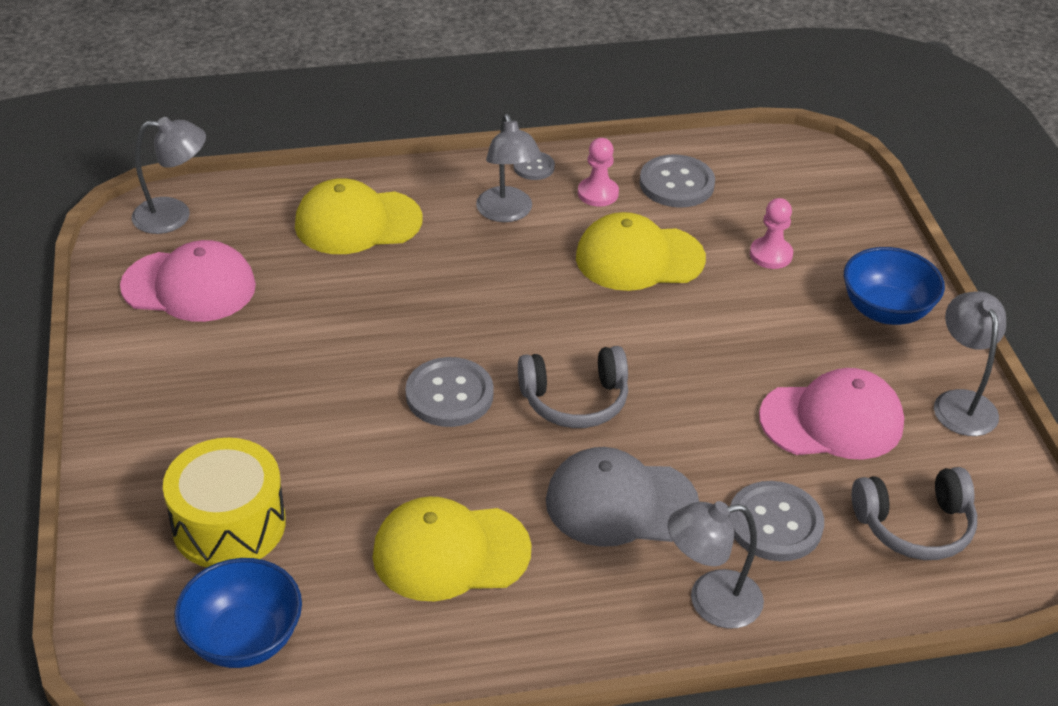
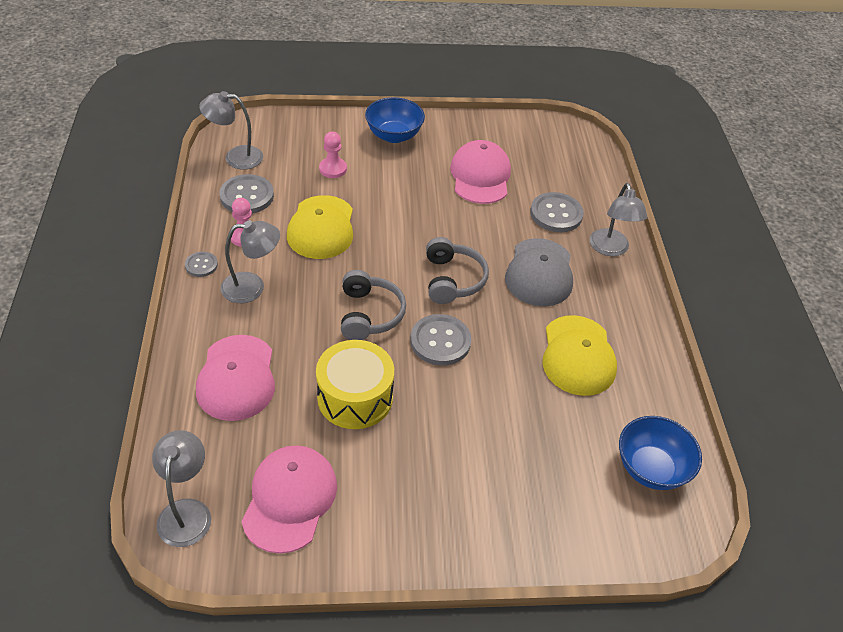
camera: 85 degrees left, 5 degrees up
(229, 524) = (554, 475): yellow drum -> yellow drum (355, 397)
(357, 222) = (236, 378): yellow cap -> pink cap
(915, 526) = (558, 165): grey headphones -> grey headphones (369, 314)
(961, 402) = (471, 127): grey lamp -> grey lamp (235, 157)

